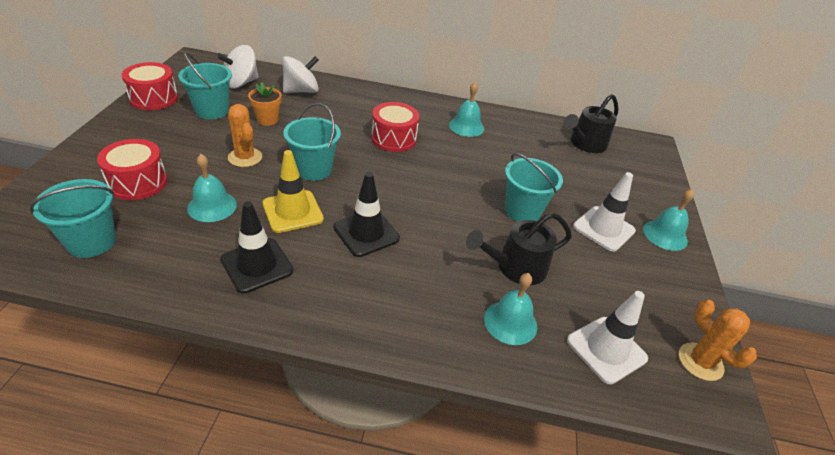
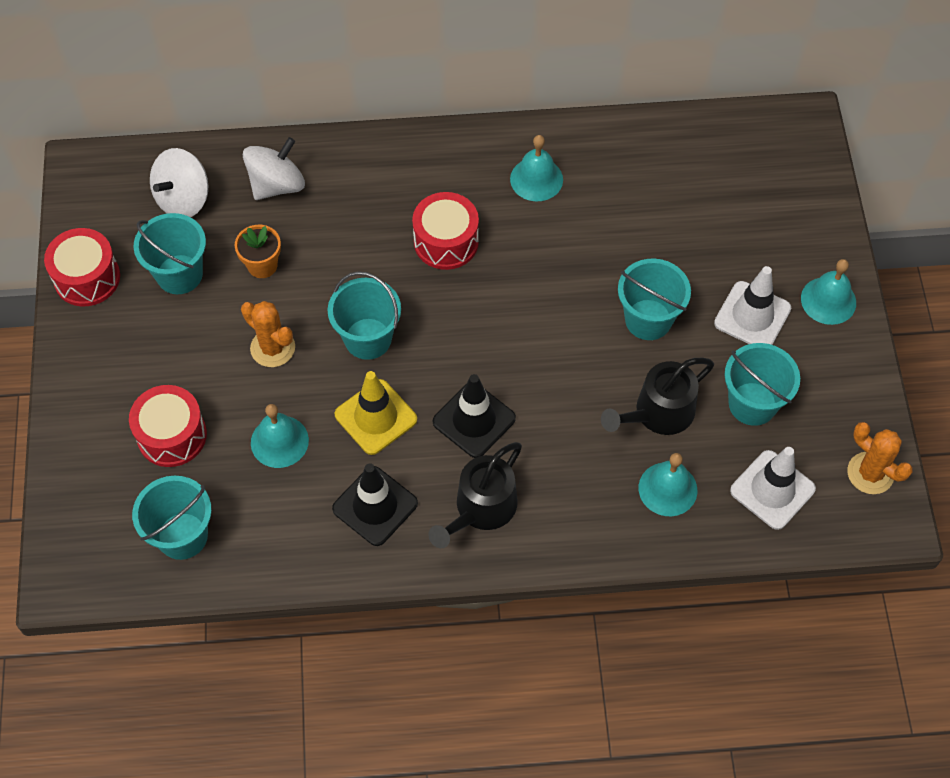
camera: 10 degrees left, 20 degrees up
(585, 144) = (709, 157): black watering can -> black watering can (481, 509)
(596, 282) = (752, 404): none -> turquoise bucket

